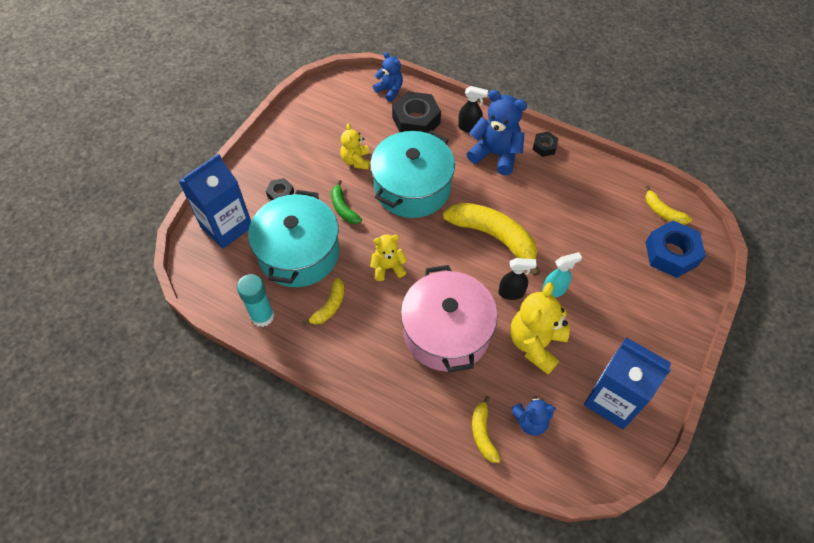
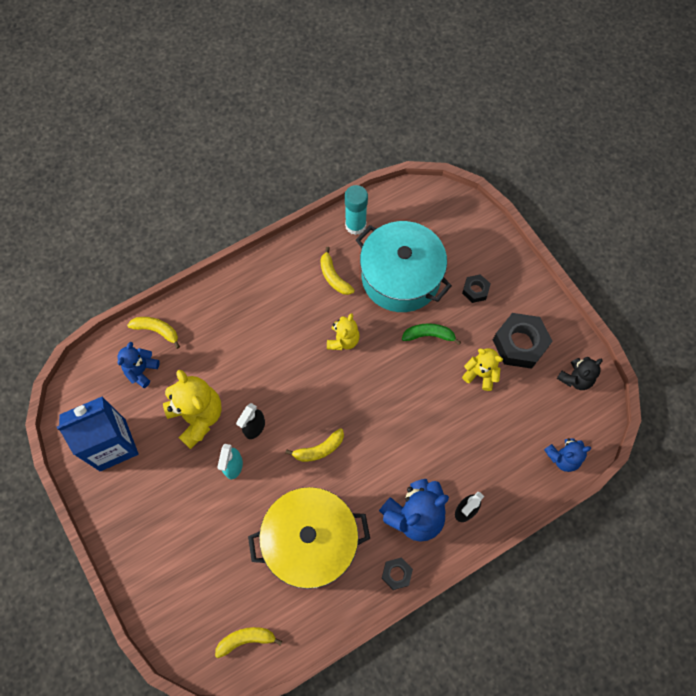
camera: 120 degrees right, 10 degrees up
(226, 226) = (463, 233): blue carton -> none
(322, 104) = (575, 378): none -> black teddy bear
(412, 188) = (418, 408): turquoise pot -> none
(416, 120) = (504, 461): black nut -> black nut (520, 344)
(446, 332) = (253, 352): pink pot -> none
(494, 237) = (319, 449): yellow banana -> yellow banana, size x0.51
(566, 207) = (310, 541): none -> yellow pot
(671, 254) = (198, 607): blue nut -> none

